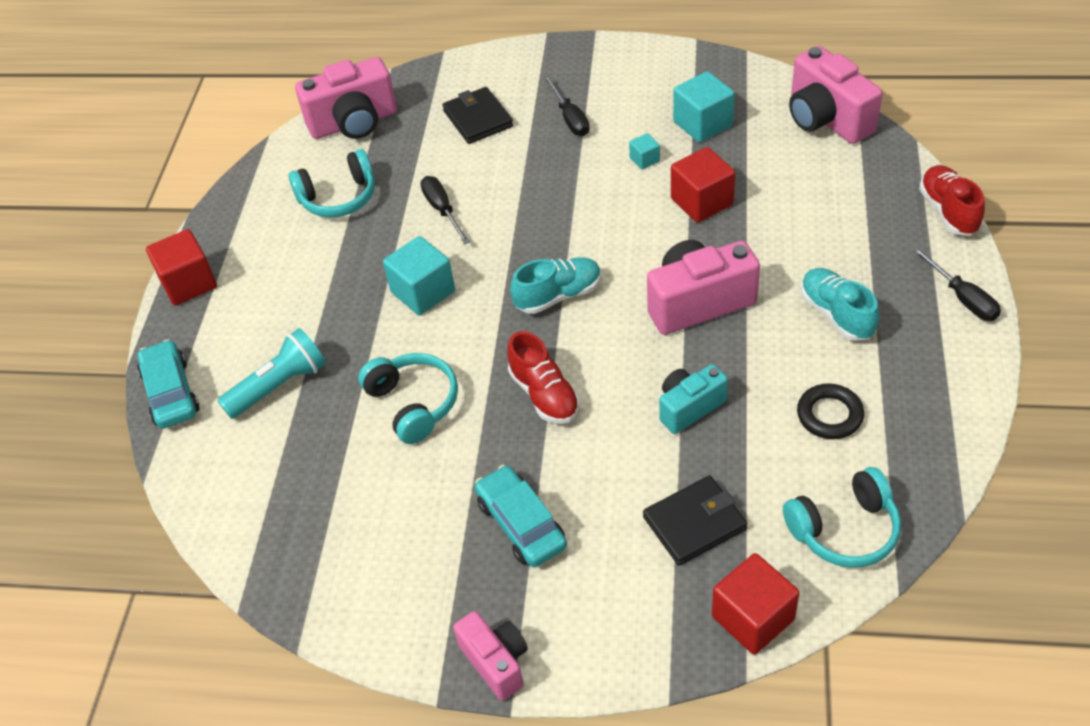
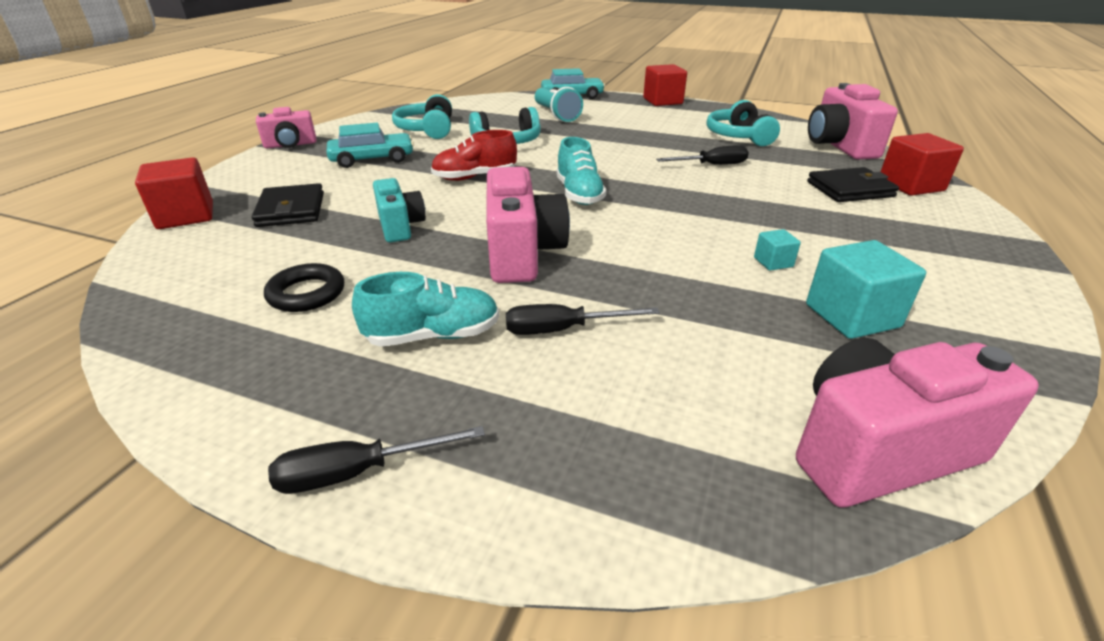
camera: 100 degrees right, 15 degrees down
(423, 292) = (616, 152): turquoise cube -> none
(570, 118) = (856, 231): black screwdriver -> black screwdriver (562, 330)
(702, 202) = (684, 284): red cube -> red cube (910, 185)
(844, 530) = (185, 269): turquoise headphones -> turquoise headphones (427, 130)
(948, 211) = (567, 542): red shoe -> none

